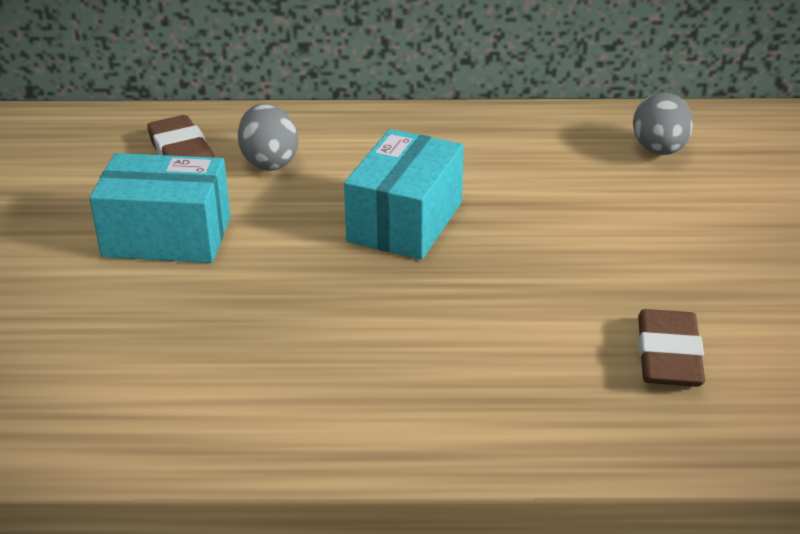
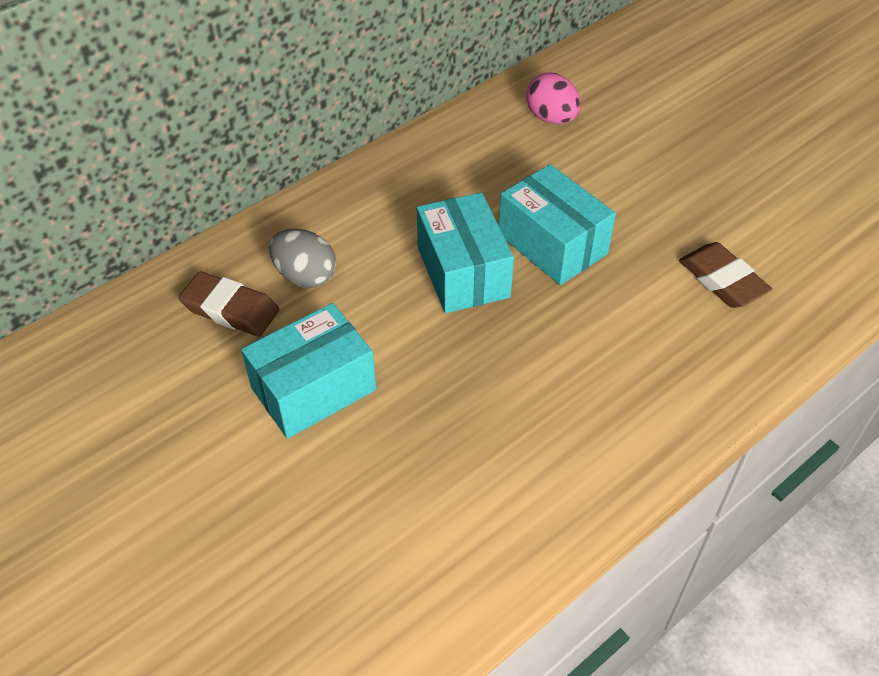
camera: 40 degrees left, 15 degrees up
(521, 241) = (552, 244): none -> turquoise box
(659, 150) = (551, 118): grey egg -> pink egg

